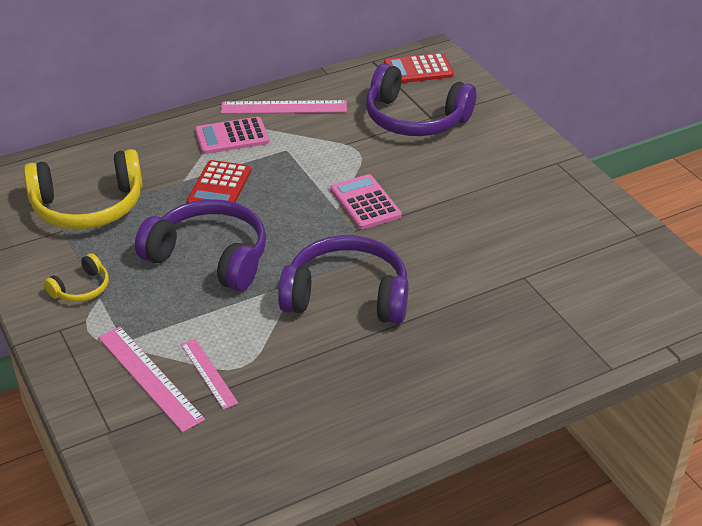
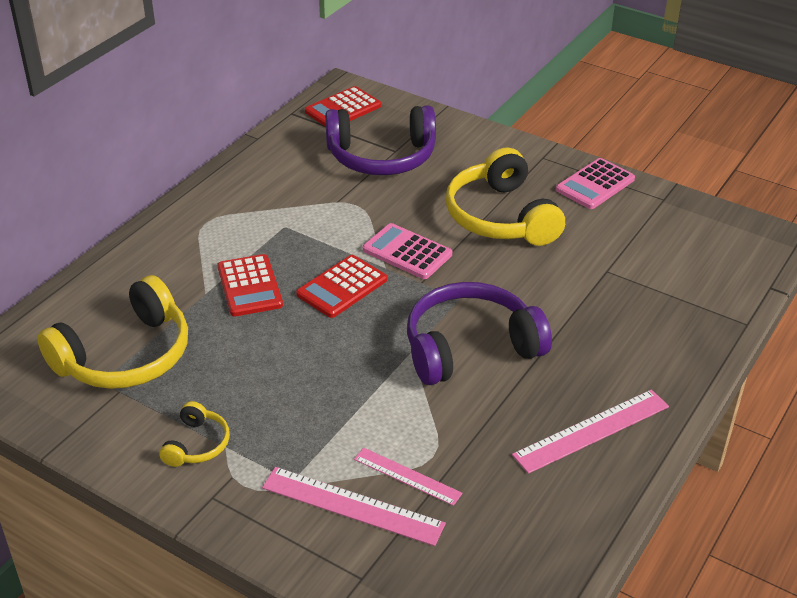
camera: 30 degrees left, 0 degrees up
(209, 257) = (303, 360): purple headphones -> none
(232, 137) = (216, 231): pink calculator -> pink calculator (595, 184)
(284, 107) = (244, 185): pink ruler -> pink ruler (592, 431)
(288, 212) = (342, 287): none -> red calculator
(471, 201) = (501, 217): none -> yellow headphones

